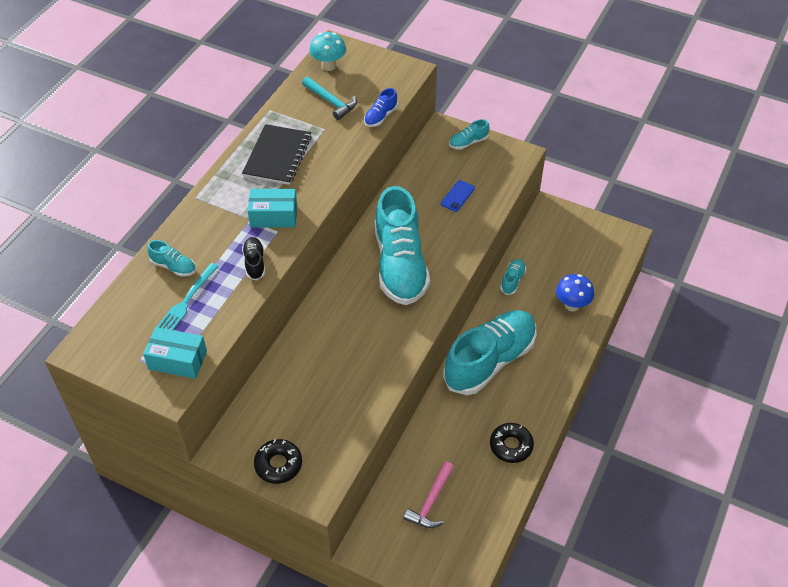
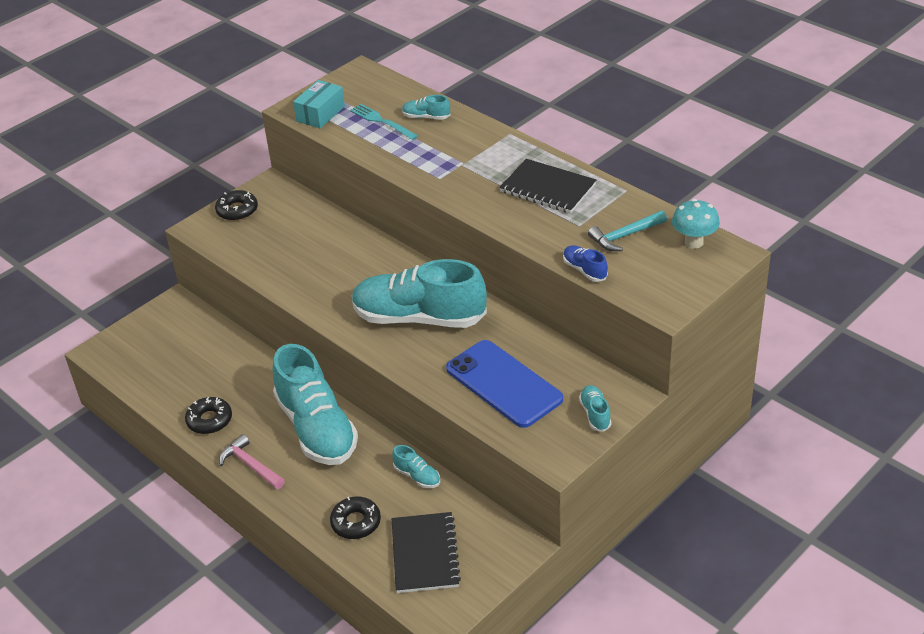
camera: 110 degrees right, 10 degrees down
(174, 267) = (426, 117): turquoise shoe -> turquoise shoe turned 60 degrees clockwise
(254, 263) = (405, 161): black shoe -> none
(274, 216) = (461, 178): turquoise box -> none
(431, 502) = (188, 351): pink hammer -> pink hammer (250, 465)
(457, 196) = (503, 384): blue phone -> blue phone, size x2.37
(572, 305) = (356, 522): blue mushroom -> black donut
(580, 258) = (424, 554): none -> black notebook

